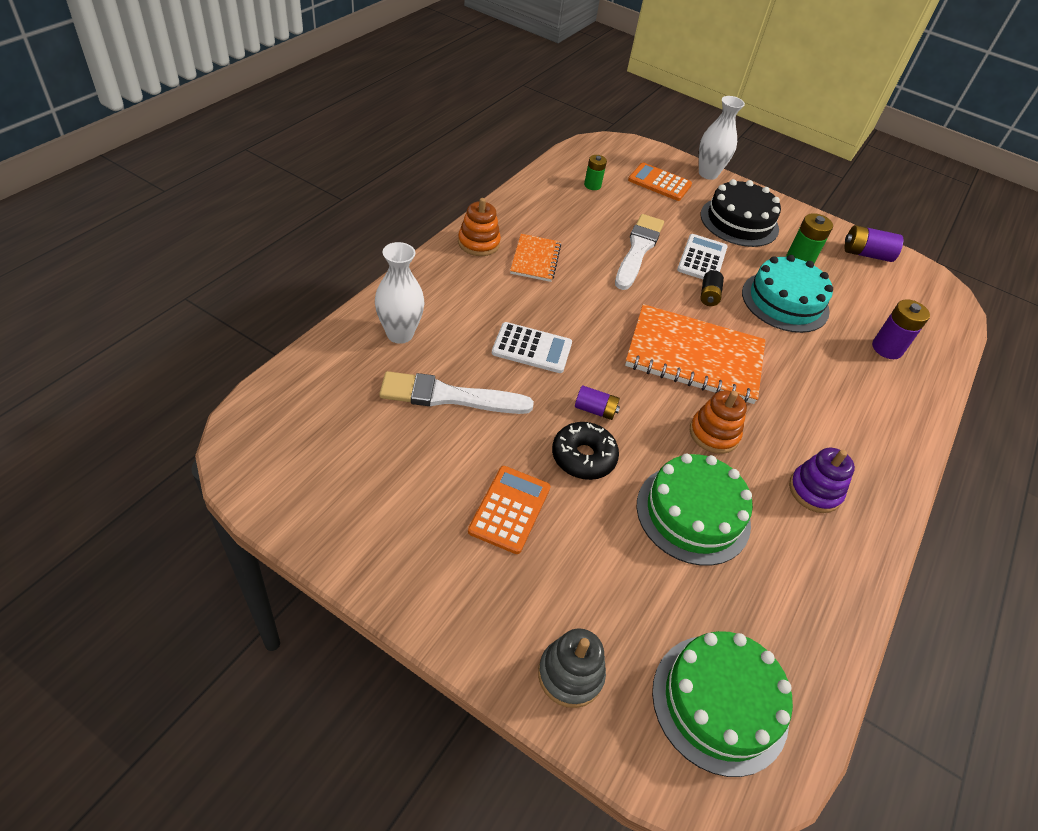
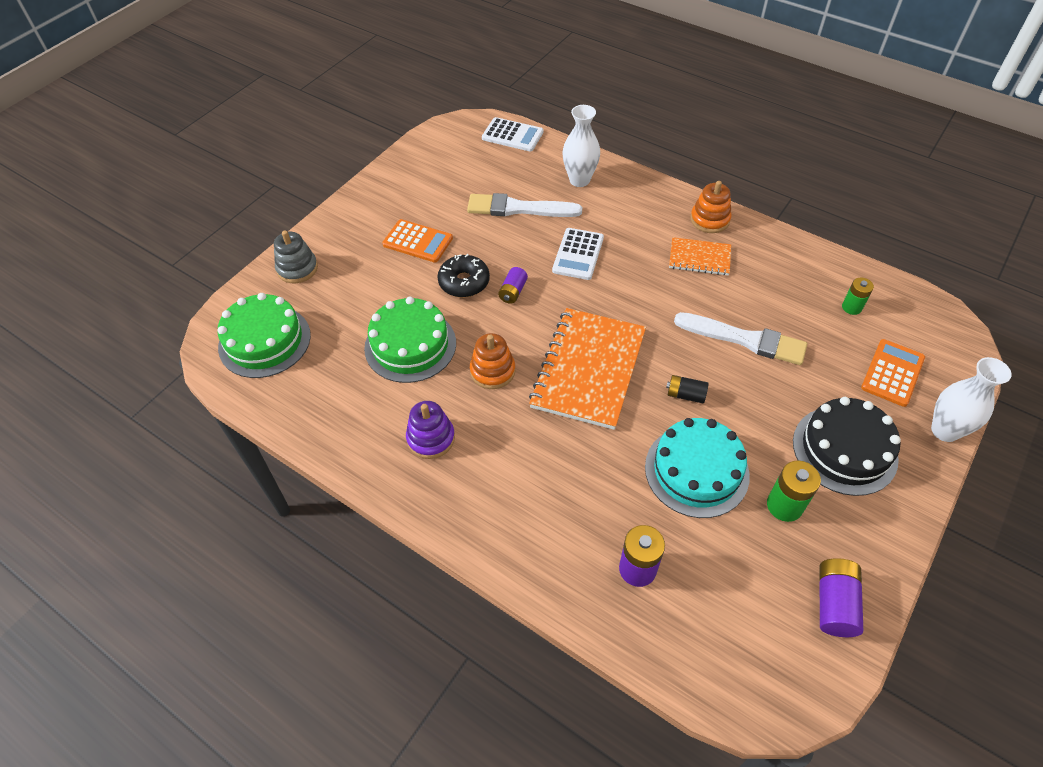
camera: 100 degrees right, 5 degrees up
(449, 396) = (518, 208): white brush -> white brush turned 90 degrees counterclockwise
(702, 259) = (750, 397): white calculator -> white calculator (512, 135)

